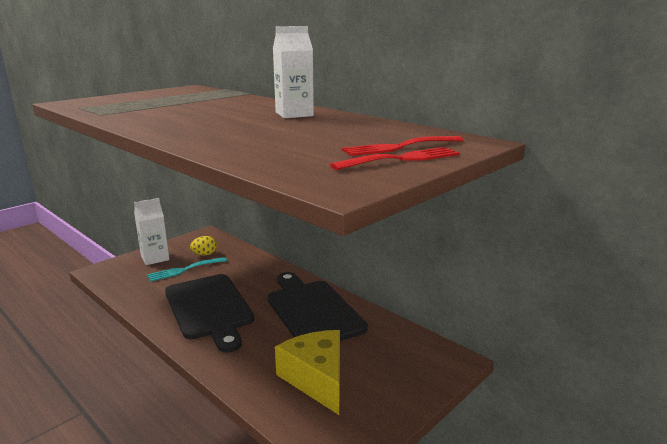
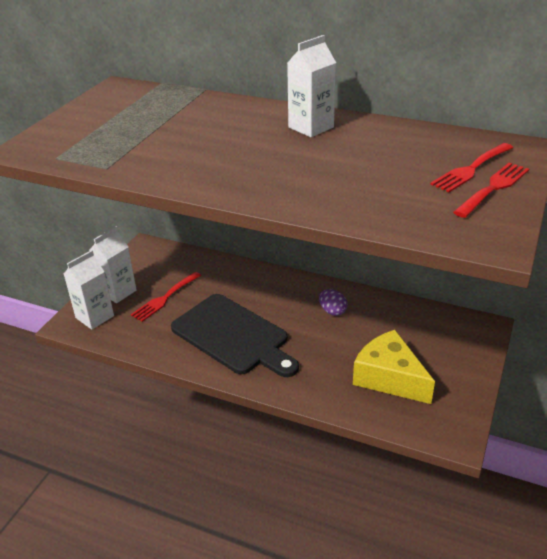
camera: 20 degrees left, 15 degrees up
(121, 270) = (95, 317): none -> white carton
(184, 270) = (165, 298): turquoise fork -> red fork
(204, 254) = (169, 273): yellow egg -> none
(312, 310) = (332, 311): black cutting board -> purple egg

